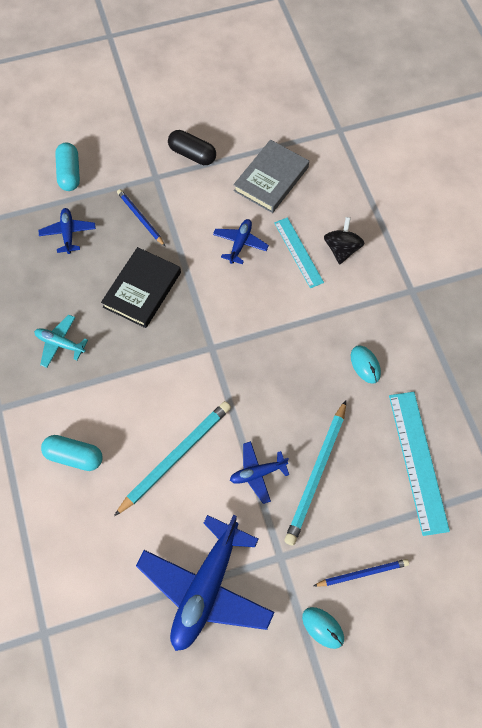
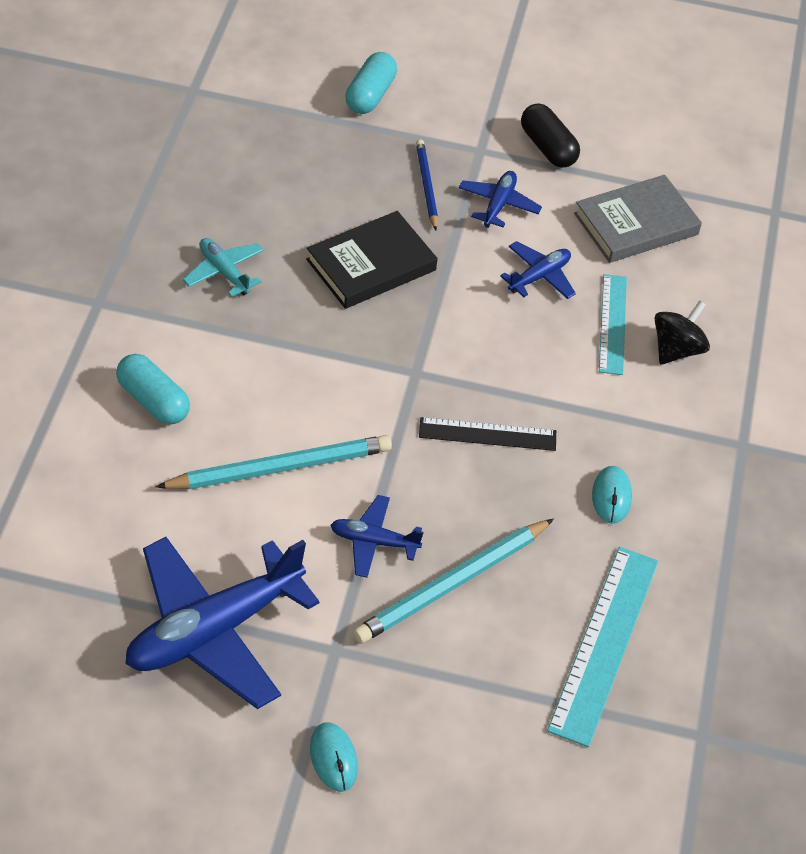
camera: 25 degrees right, 15 degrees down
(68, 233) = (321, 159): blue plane -> blue plane (498, 204)
(276, 365) = (487, 434): none -> black ruler
(362, 573) = (432, 728): blue pencil -> none

